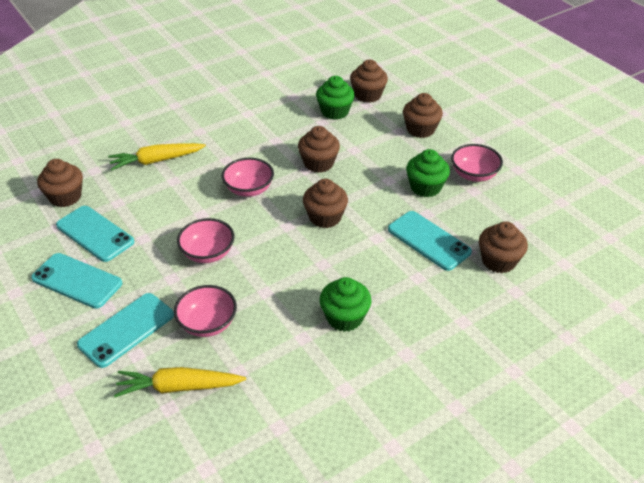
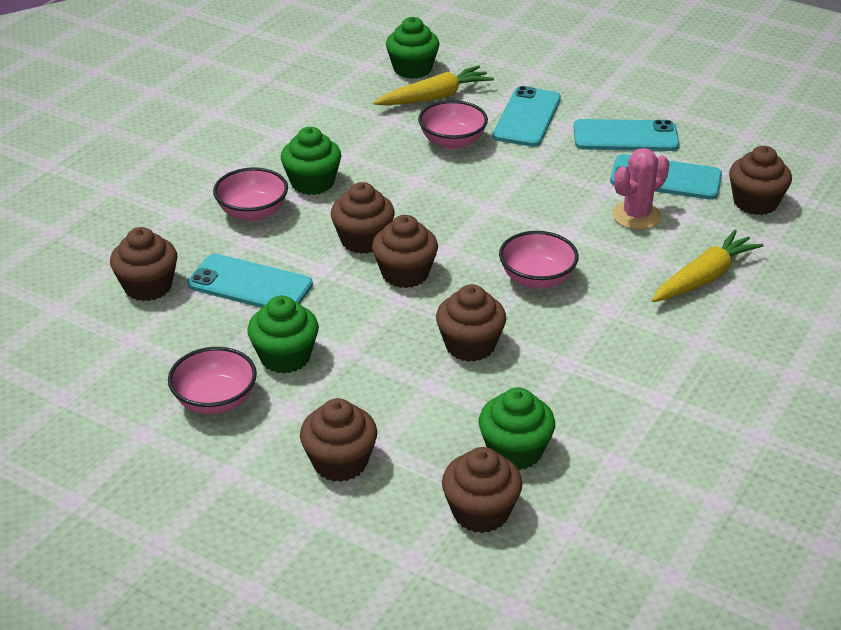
camera: 155 degrees right, 5 degrees down
(147, 211) = (636, 216): none -> pink cactus
(166, 441) = (412, 69): none -> green cupcake
(208, 253) = (515, 196): pink bowl -> pink bowl (252, 212)
(336, 251) = (363, 240): none -> brown cupcake

